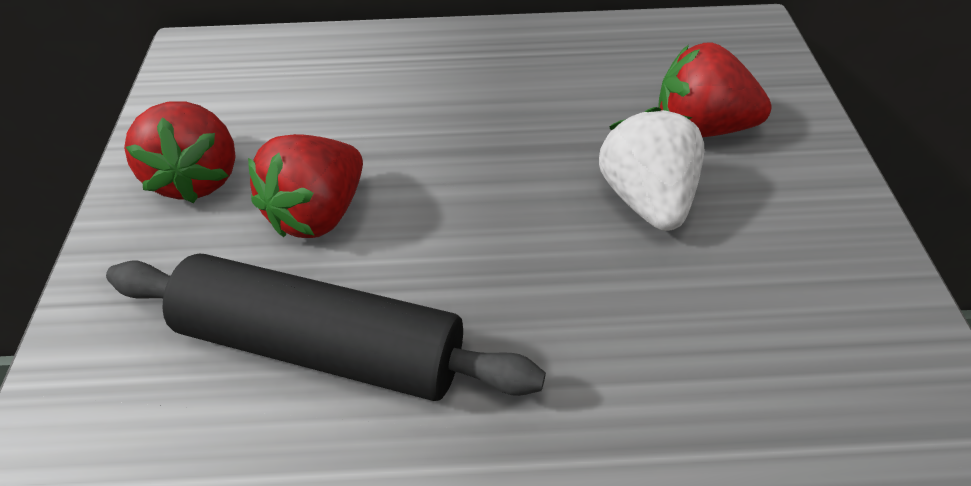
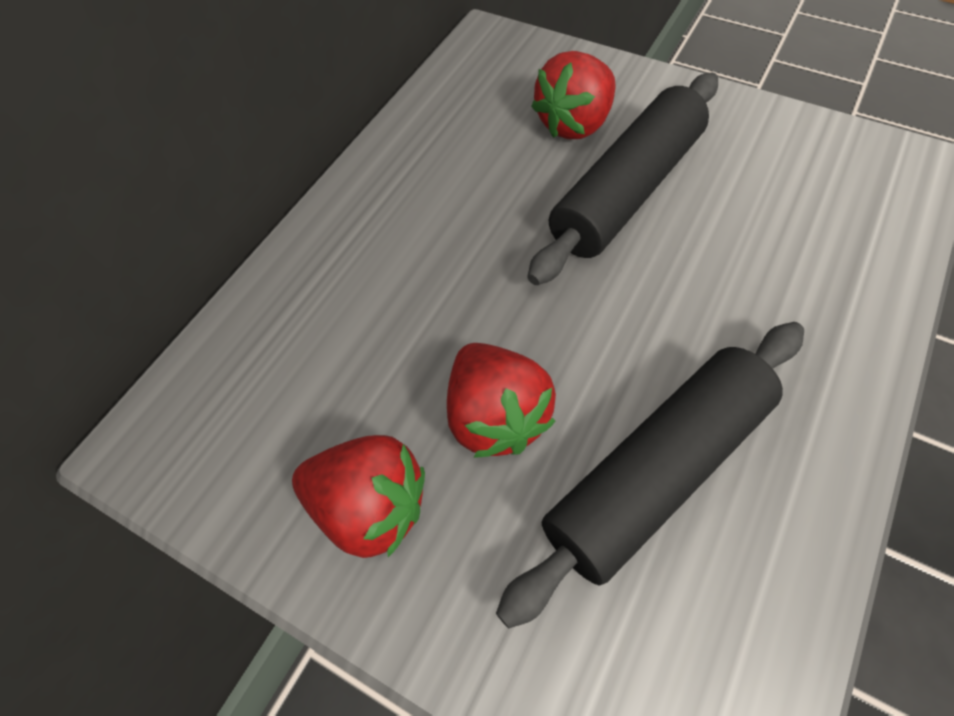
camera: 55 degrees left, 10 degrees up
(646, 199) = (627, 191): white strawberry -> black rolling pin

